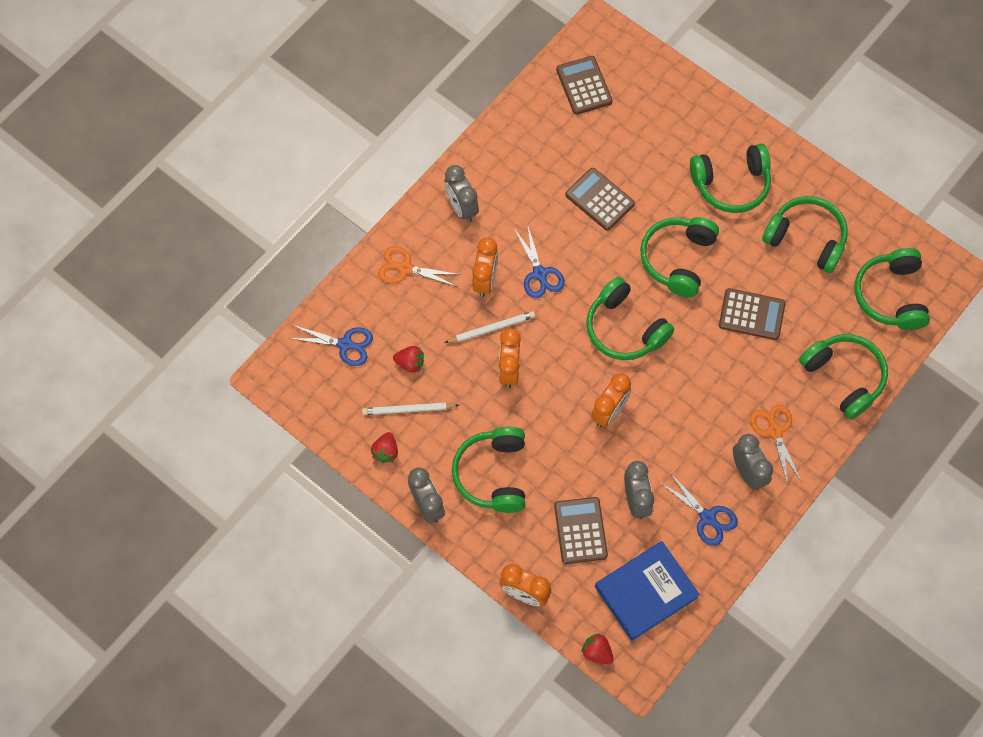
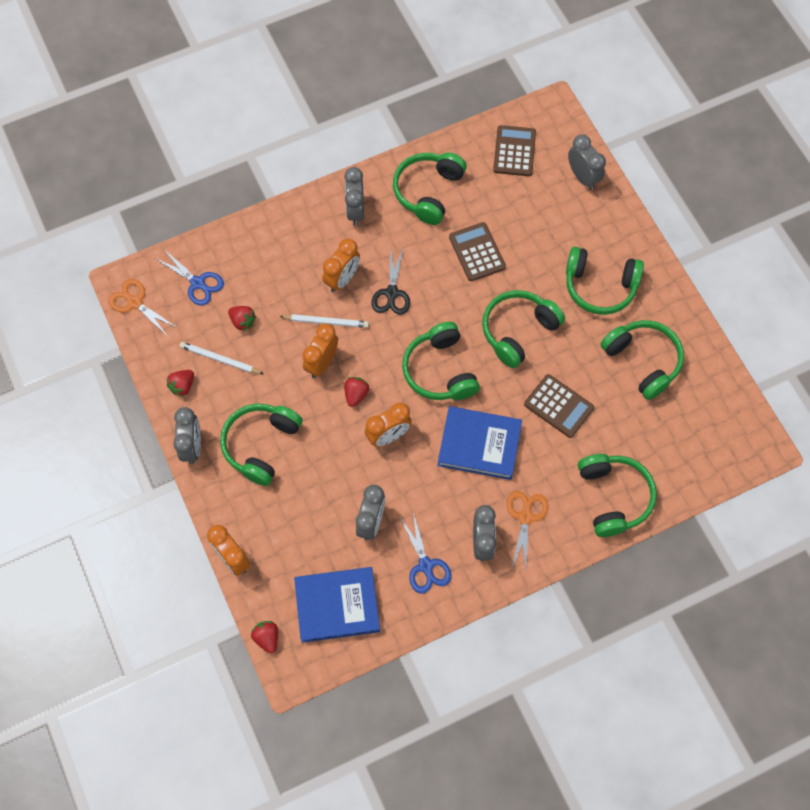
camera: 25 degrees right, 0 degrees up
(405, 268) = (281, 241): orange scissors -> orange scissors (135, 302)
(539, 273) = (392, 293): blue scissors -> black scissors
(557, 386) = (356, 394): none -> red strawberry
(580, 530) = (309, 526): brown calculator -> none
(661, 84) = (583, 177): none -> grey clock
(697, 382) = (479, 444): none -> blue book
(890, 295) = (694, 443): green headphones -> green headphones (428, 192)

